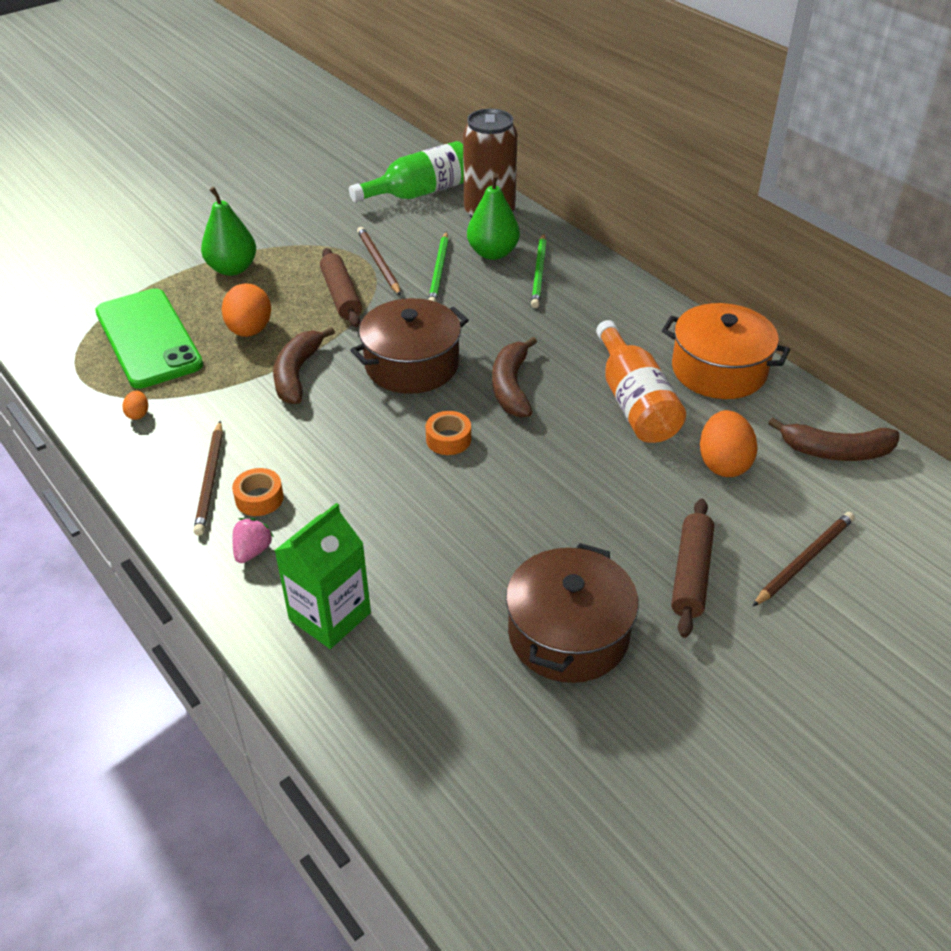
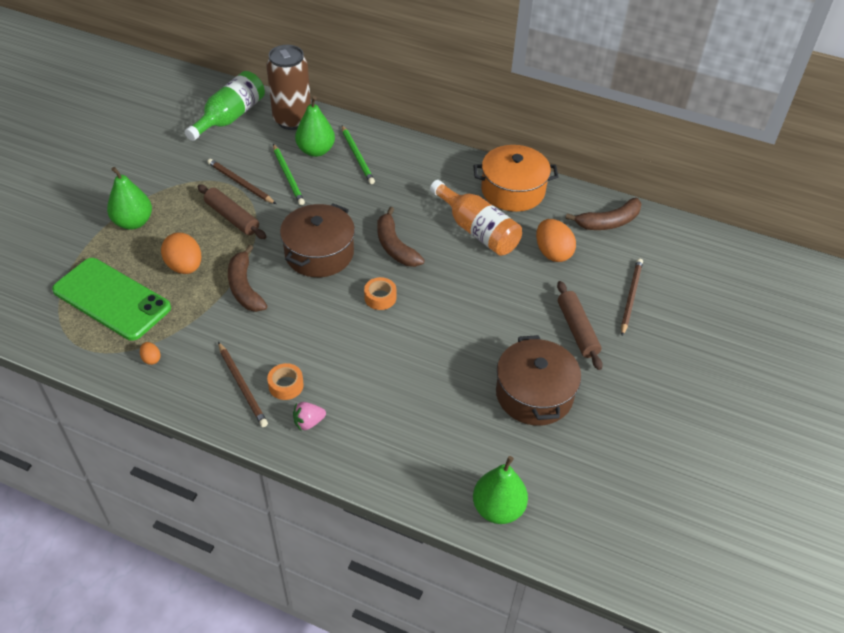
camera: 30 degrees left, 5 degrees up
(252, 551) = (308, 422): pink strawberry -> pink strawberry turned 105 degrees counterclockwise
(330, 616) = (389, 443): green carton -> none
(409, 763) = (498, 508): none -> green pear

